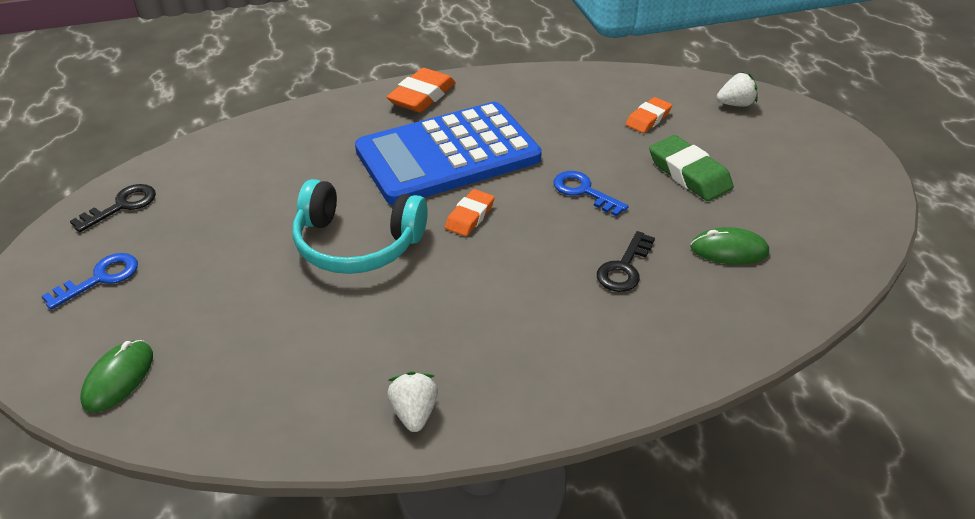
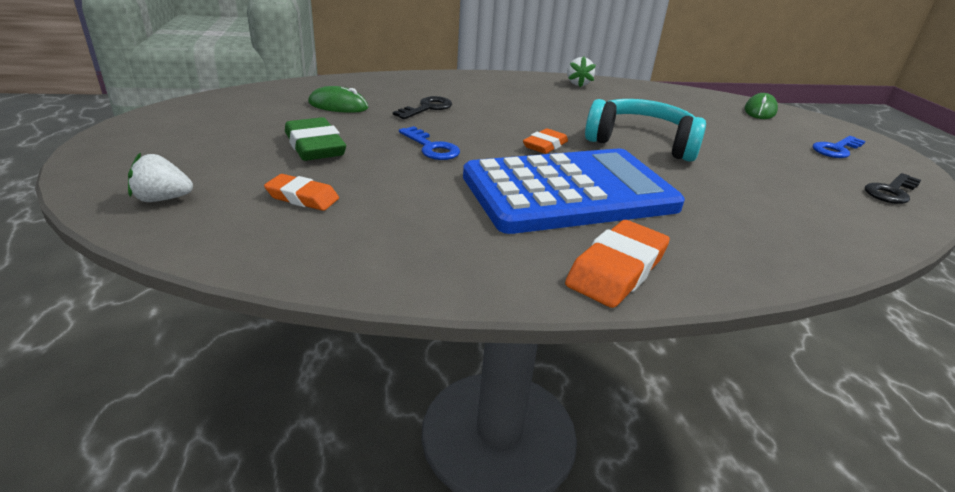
camera: 175 degrees left, 10 degrees down
(648, 119) = (302, 197): orange eraser -> orange eraser turned 60 degrees clockwise

